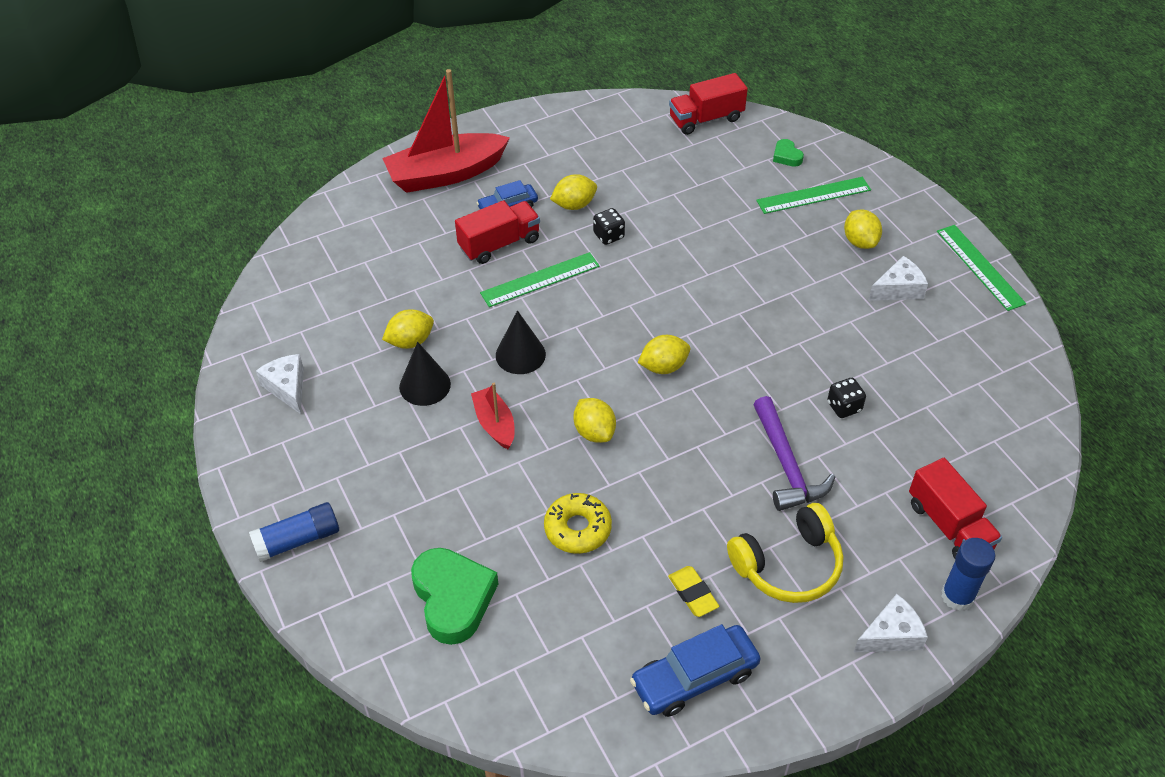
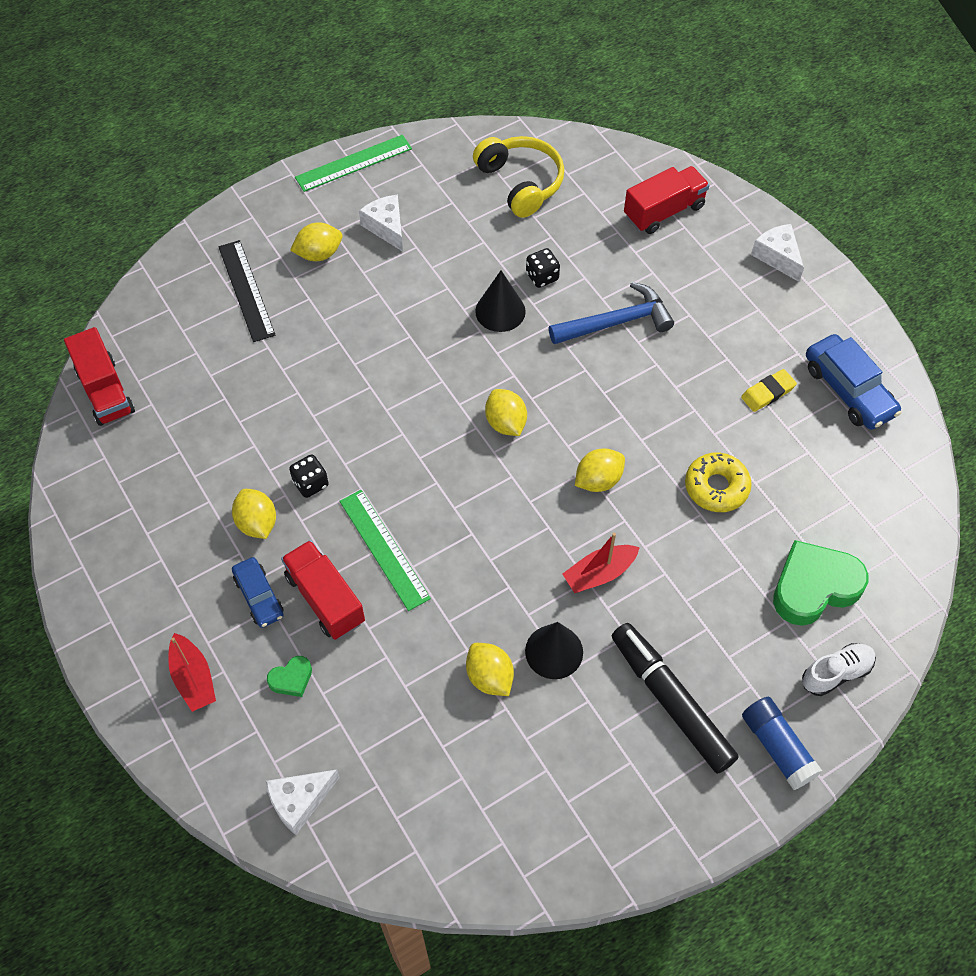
camera: 95 degrees left, 10 degrees up
(287, 387) = (573, 805): white cheese -> white cheese (299, 801)
(358, 601) = (836, 673): none -> white shoe
(359, 464) = (671, 702): none -> black marker
(446, 174) = (193, 678): red boat -> red boat, size x0.51
(520, 354) = (500, 558): black cone -> black cone (500, 311)
(786, 156) = (179, 313): green heart -> green heart (291, 679)
(786, 465) = (616, 322): purple hammer -> blue hammer
(788, 565) = (724, 323): yellow headphones -> yellow headphones (520, 183)
(813, 195) = (246, 290): green ruler -> black ruler
(957, 596) = (732, 212): blue glue stick -> none

